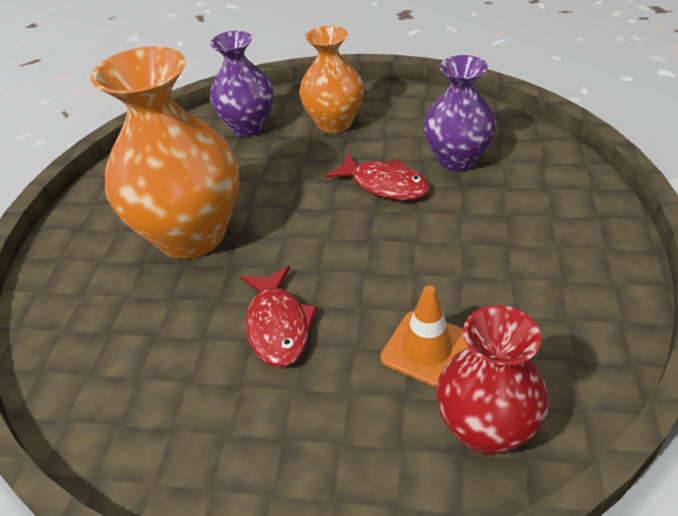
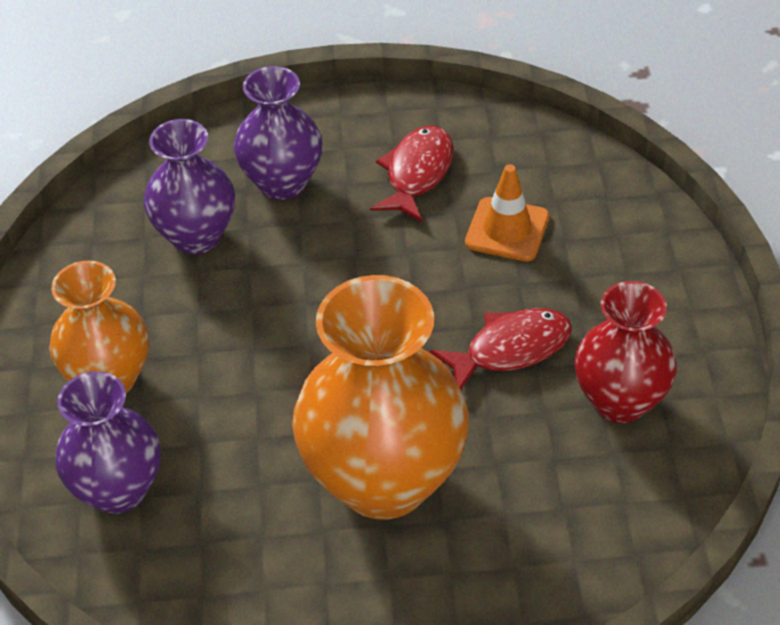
camera: 105 degrees left, 5 degrees up
(384, 185) = (255, 298): red fish -> red fish (417, 173)
(485, 429) = (580, 185): red vase -> red vase (620, 401)
(512, 205) = (282, 182): none -> purple vase

